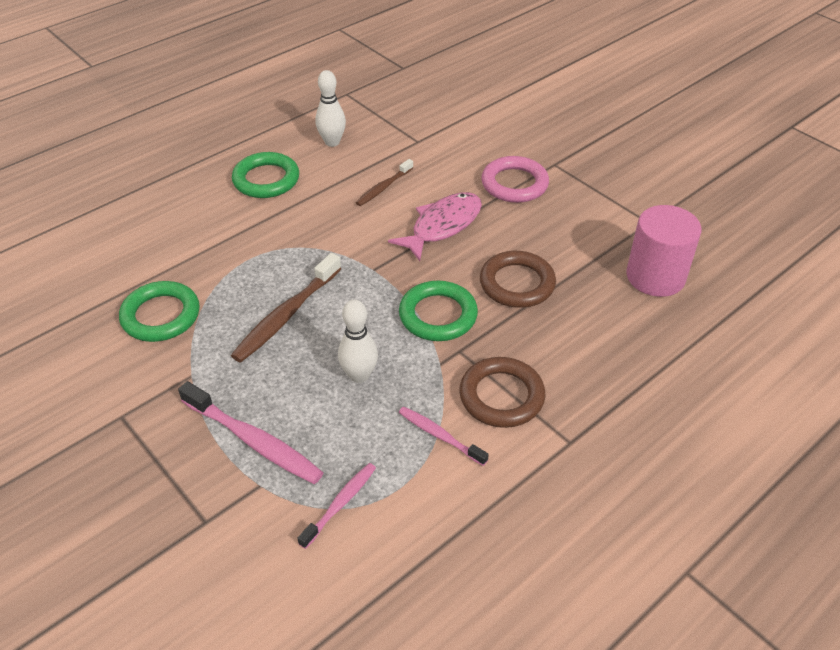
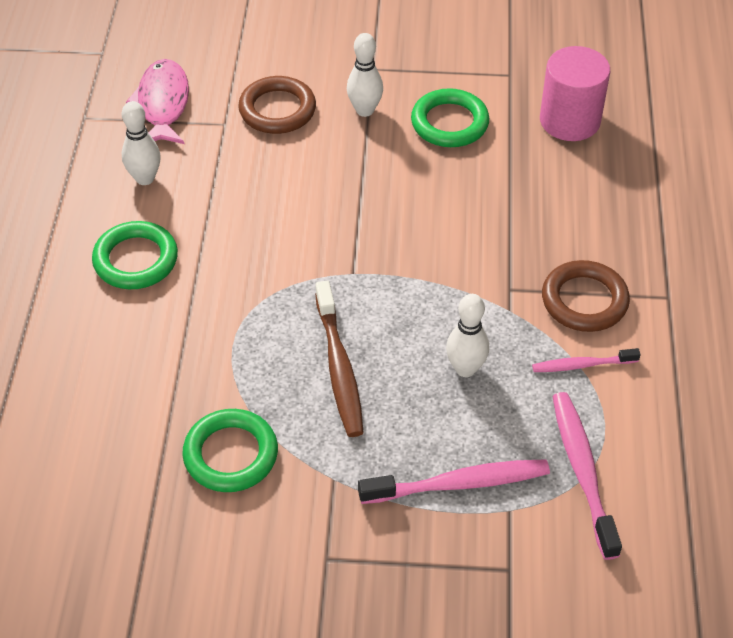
camera: 45 degrees left, 5 degrees up
(340, 504) = (583, 472): pink toothbrush -> pink toothbrush, size x1.68
(384, 187) = (257, 191): brown toothbrush -> none
(438, 315) = (457, 273): green ring -> green ring (449, 123)
(442, 226) = (357, 191): pink fish -> pink fish (163, 104)
(514, 184) = (365, 110): pink ring -> white bowling pin
(517, 283) = (480, 200): brown ring -> brown ring (277, 110)

